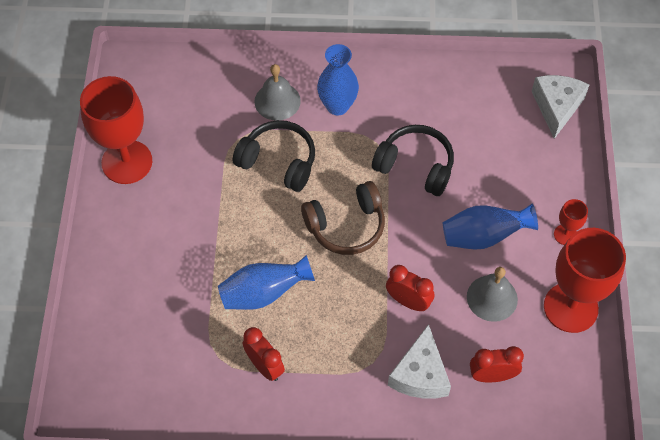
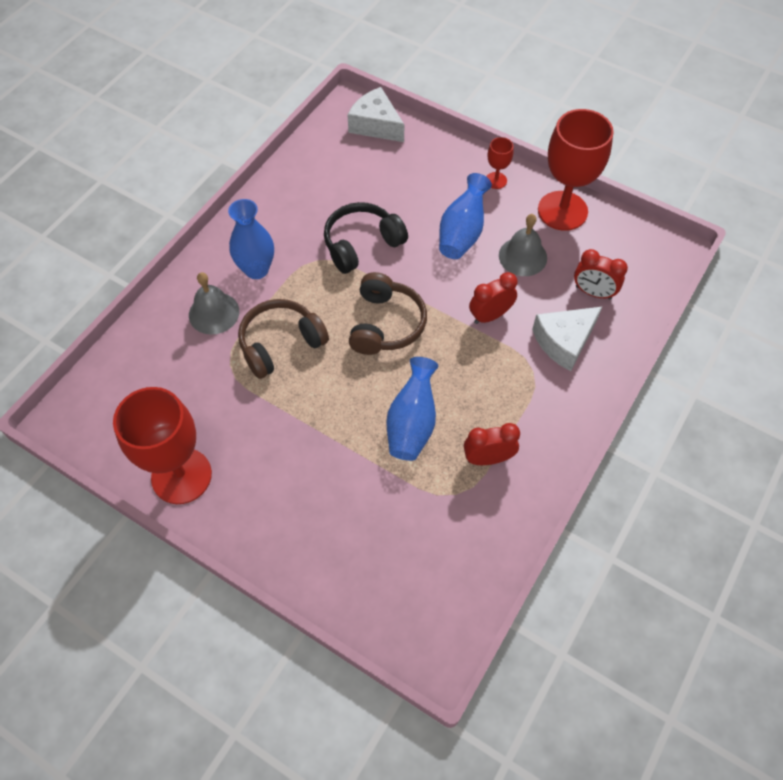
camera: 60 degrees left, 0 degrees up
(278, 162) = (281, 344): black headphones -> brown headphones
(420, 374) = (564, 341): white cheese -> white cheese turned 105 degrees clockwise
(492, 376) = (593, 292): red clock -> red clock turned 90 degrees counterclockwise

